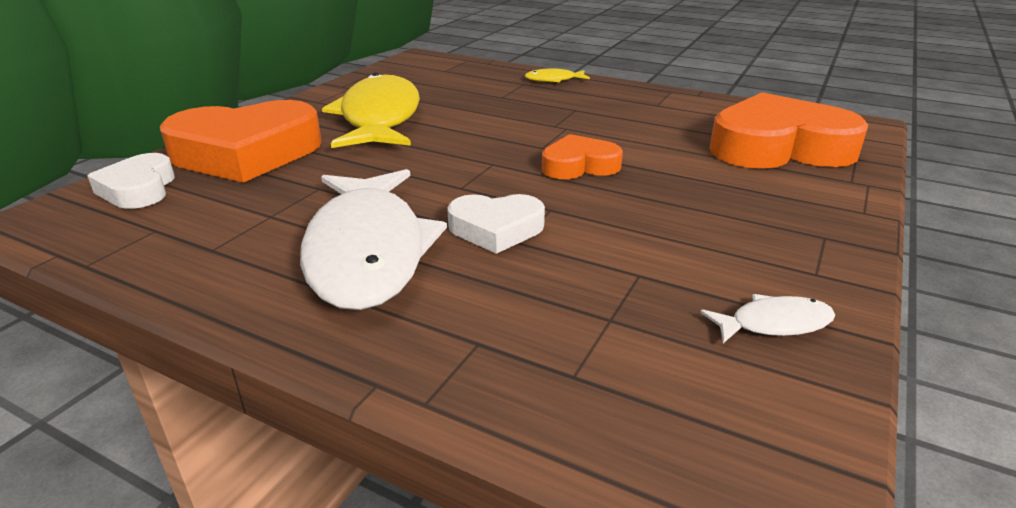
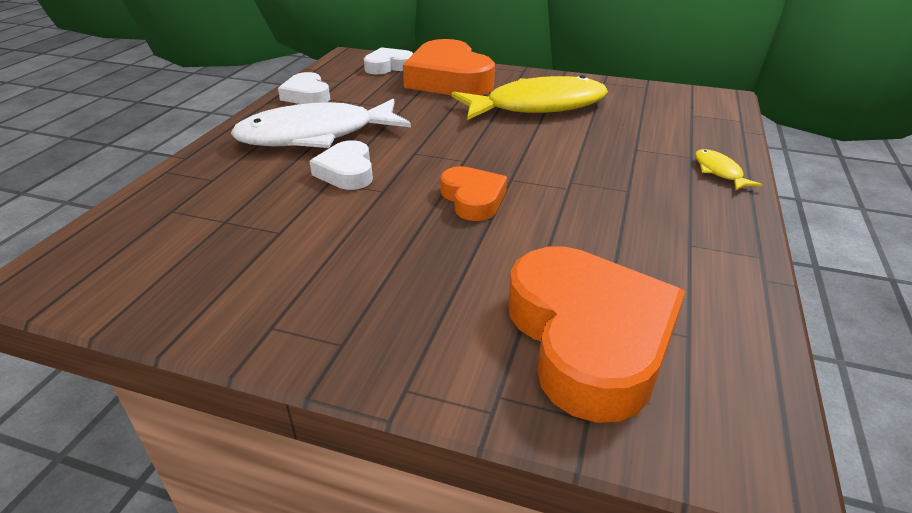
camera: 80 degrees right, 5 degrees up
(189, 261) = (307, 95): none -> white heart
(774, 324) = (199, 292): white fish -> none

